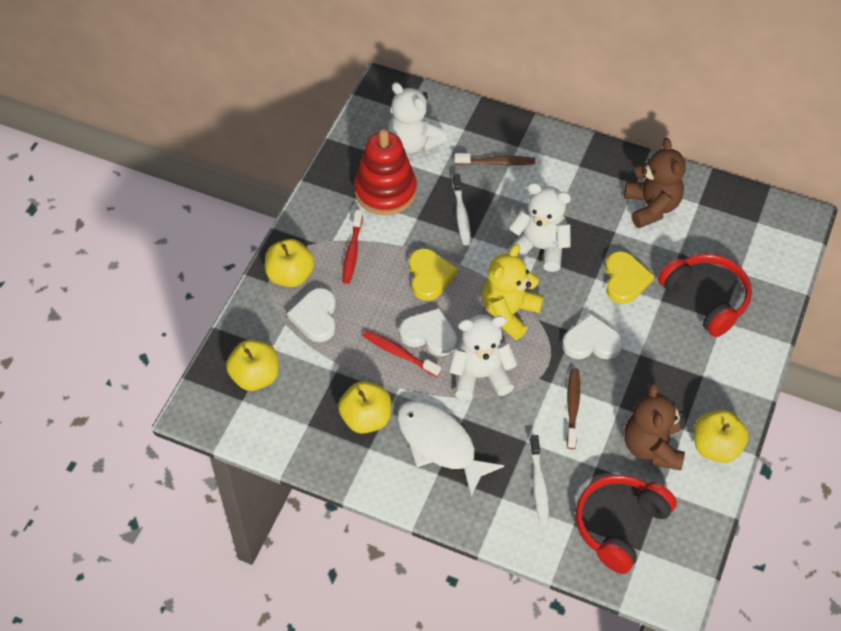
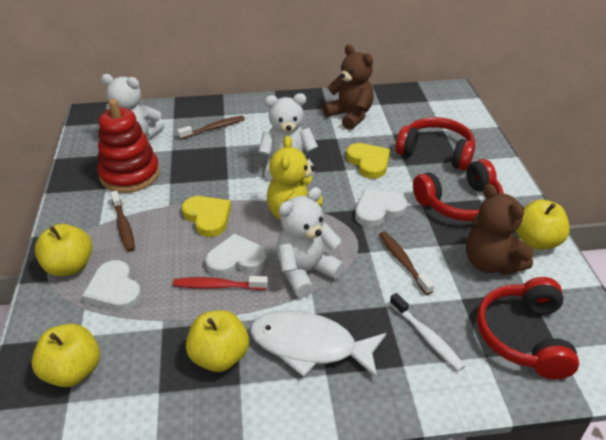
camera: 30 degrees left, 15 degrees down
(352, 252) = (123, 226): red toothbrush -> brown toothbrush
(461, 215) = (207, 168): white toothbrush -> none
(677, 371) = (459, 203): none -> red headphones

